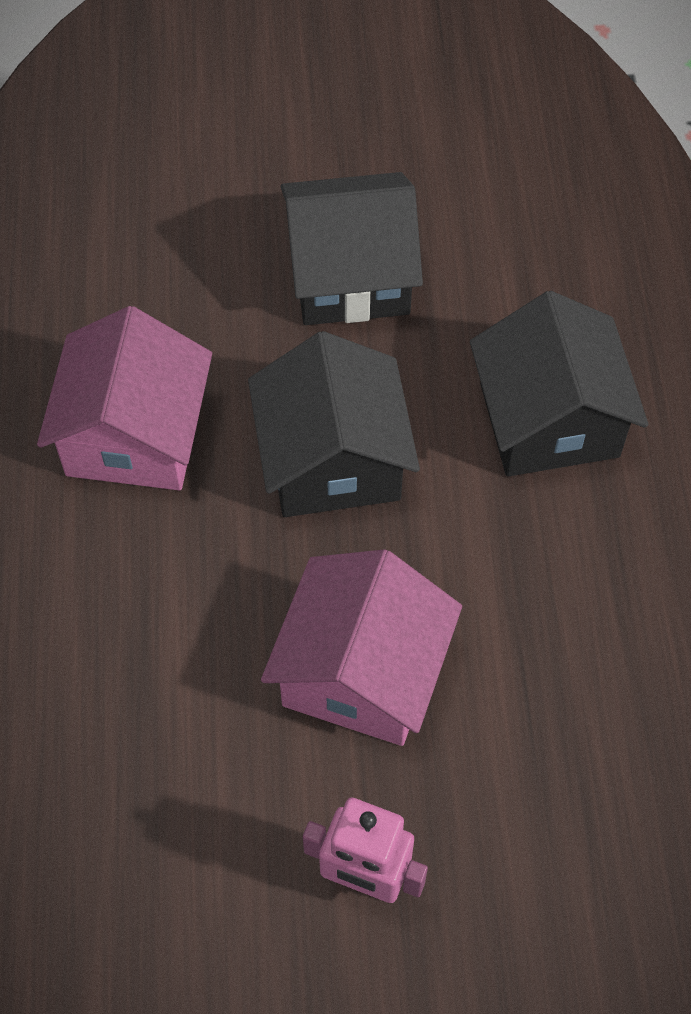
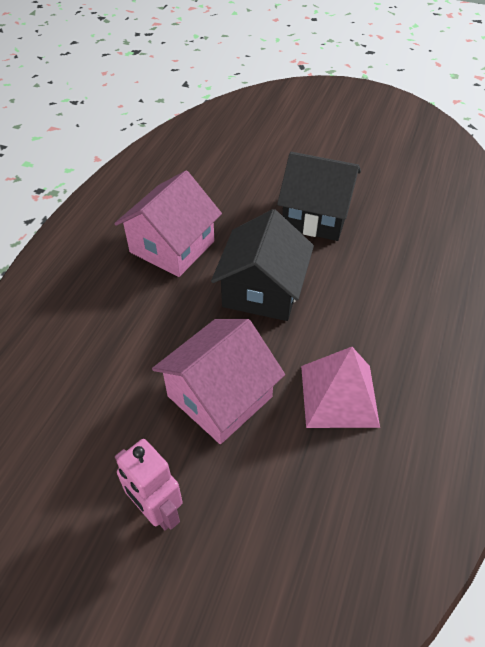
camera: 25 degrees right, 10 degrees down
(536, 594) = (339, 395): none -> pink pyramid
(549, 419) = (389, 312): black house -> none

